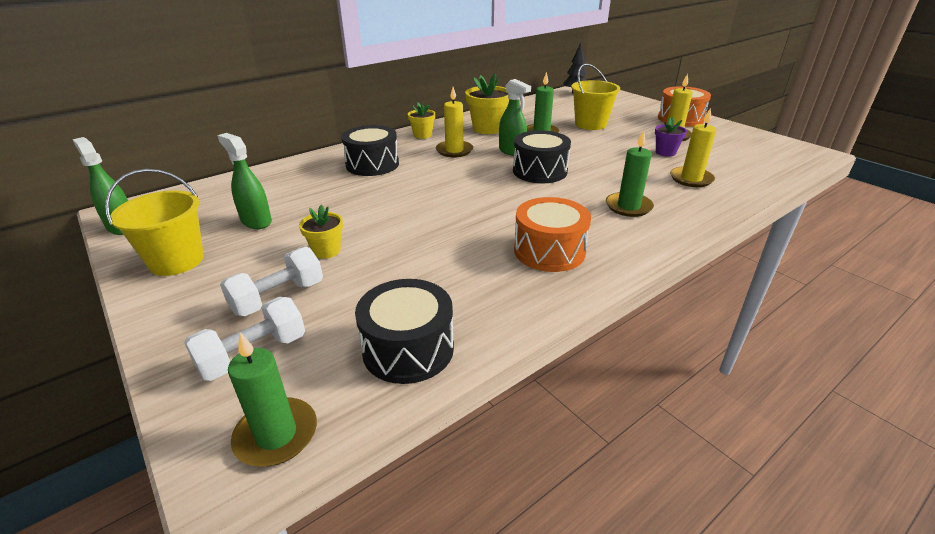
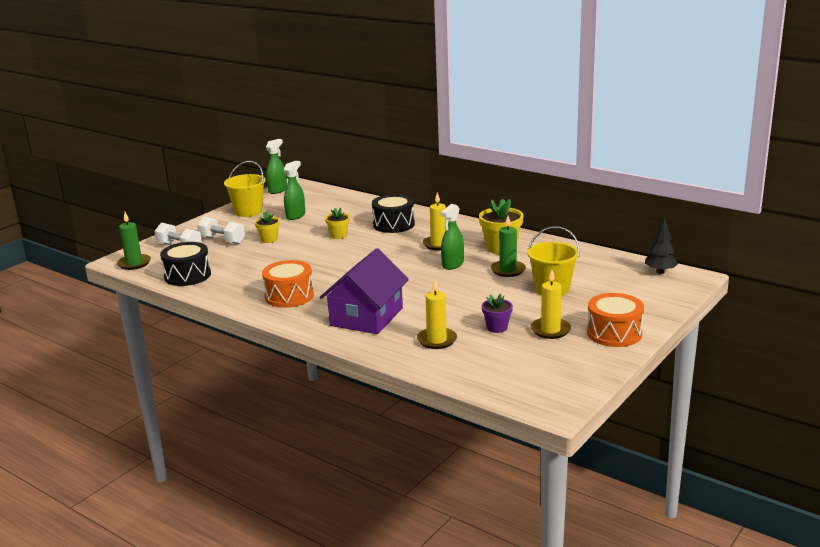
camera: 75 degrees right, 10 degrees down
(422, 135) = (465, 228): yellow flower pot -> yellow flower pot (338, 236)
(539, 171) = (416, 279): black drum -> none
(628, 207) = (366, 317): green candle -> purple house

